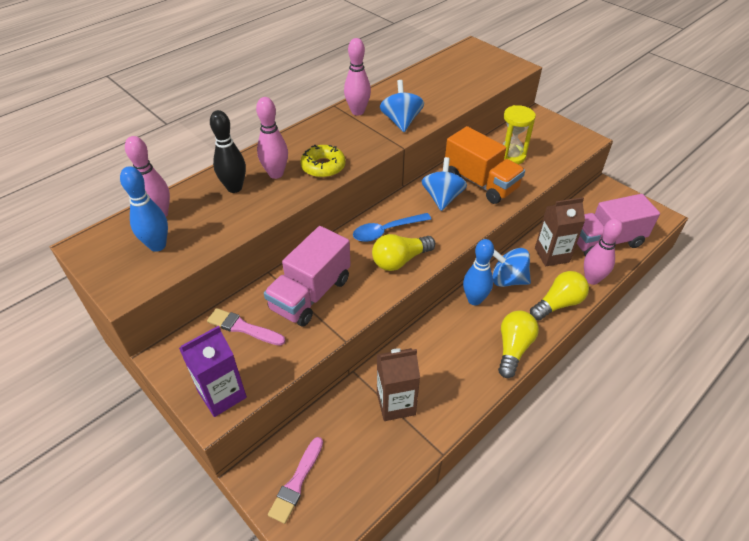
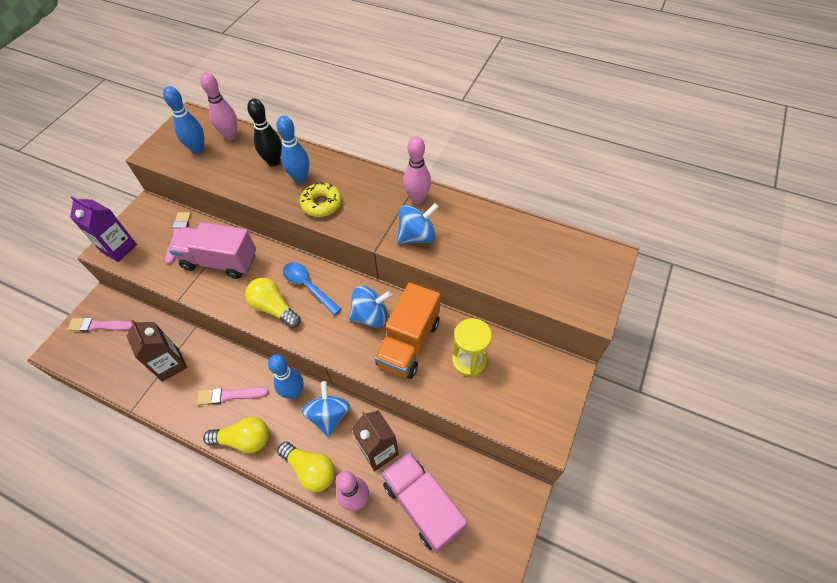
camera: 70 degrees right, 10 degrees up
(276, 174) = (300, 178): pink bowling pin -> blue bowling pin
(458, 352) = (229, 395): none -> pink brush

